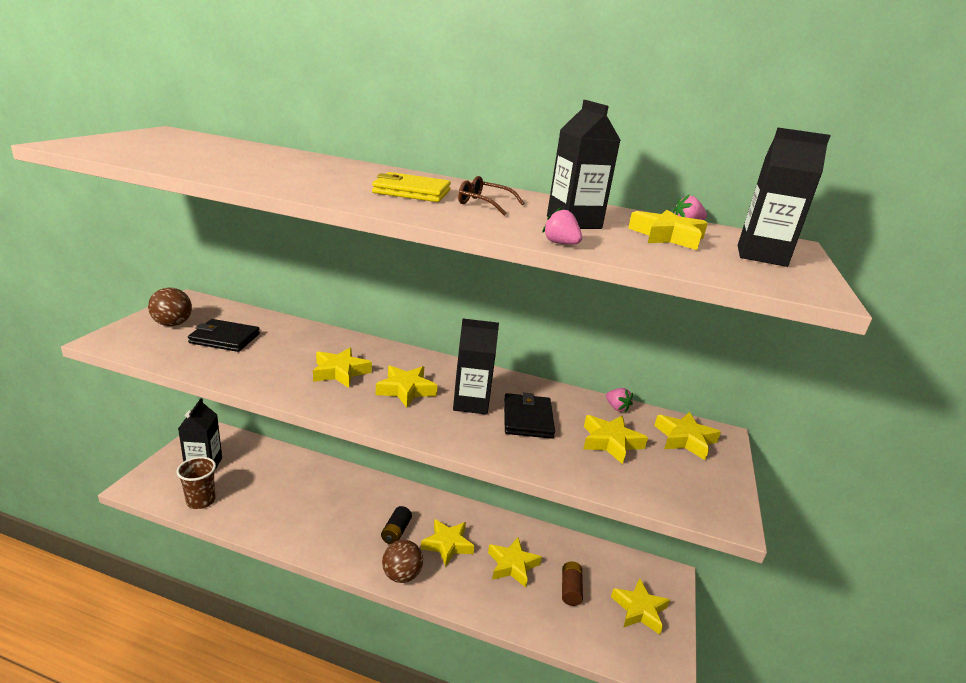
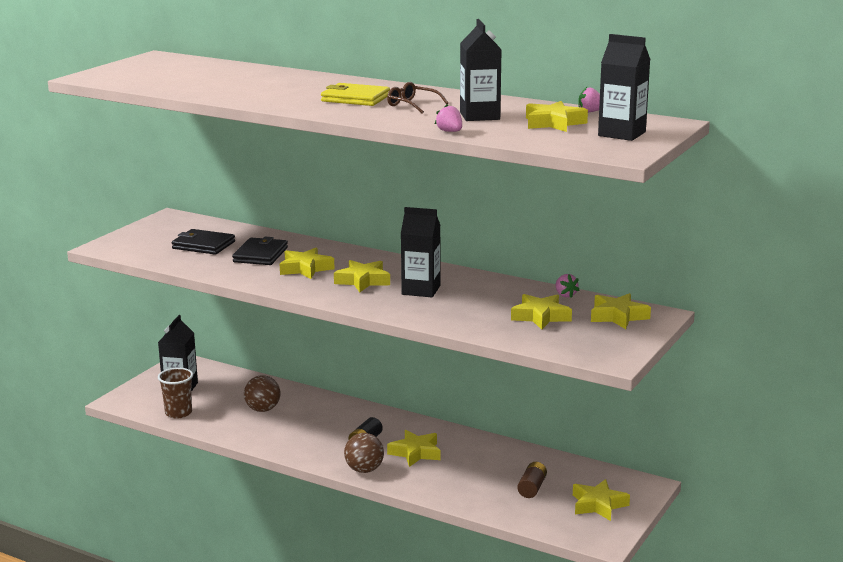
camera: 15 degrees right, 5 degrees down
(172, 324) = (157, 235): brown ball -> brown ball (263, 409)
(512, 565) = (478, 469): yellow star -> none
(527, 419) = (470, 301): black wallet -> black wallet (260, 255)

